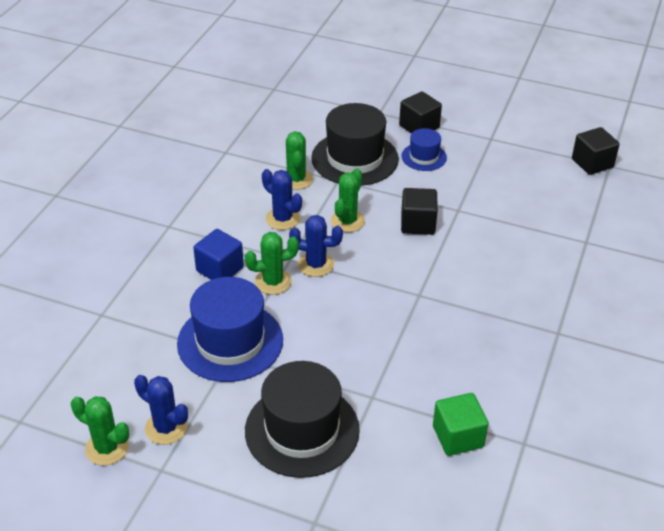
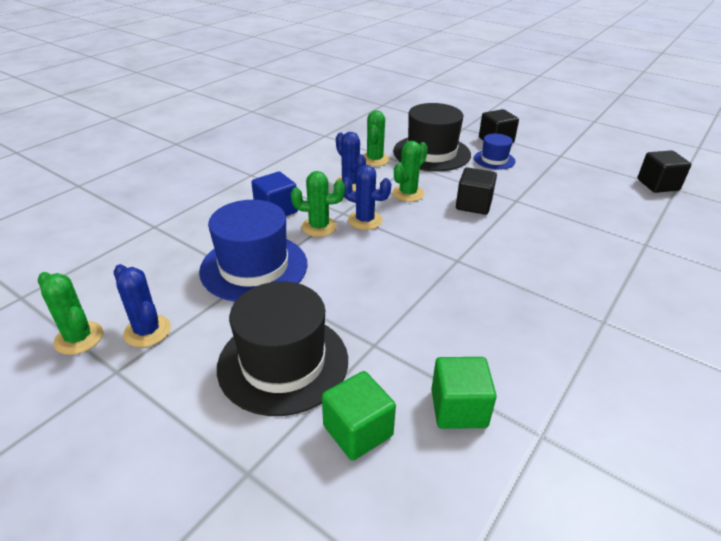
camera: 15 degrees right, 5 degrees down
(386, 472) = (358, 431): none -> green cube

